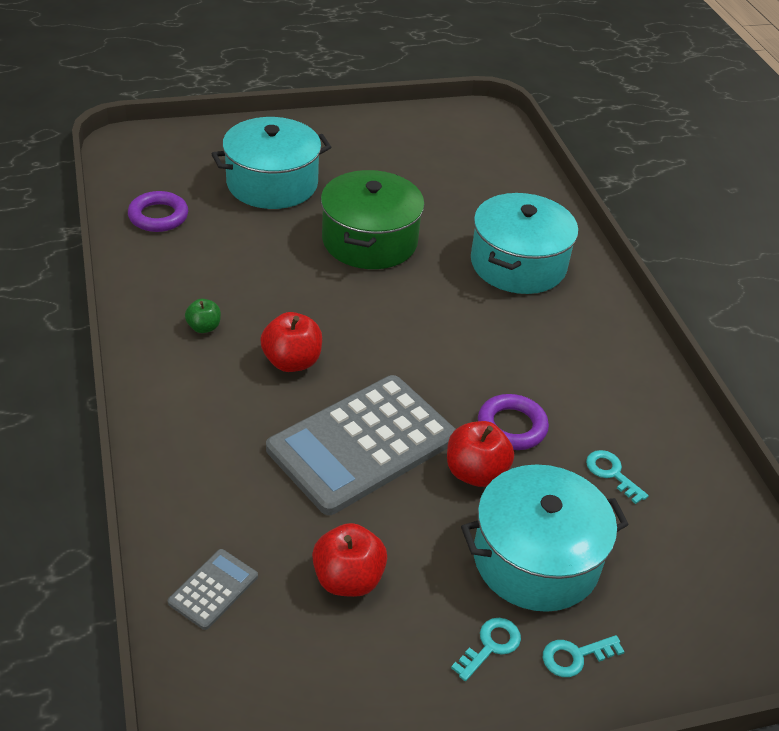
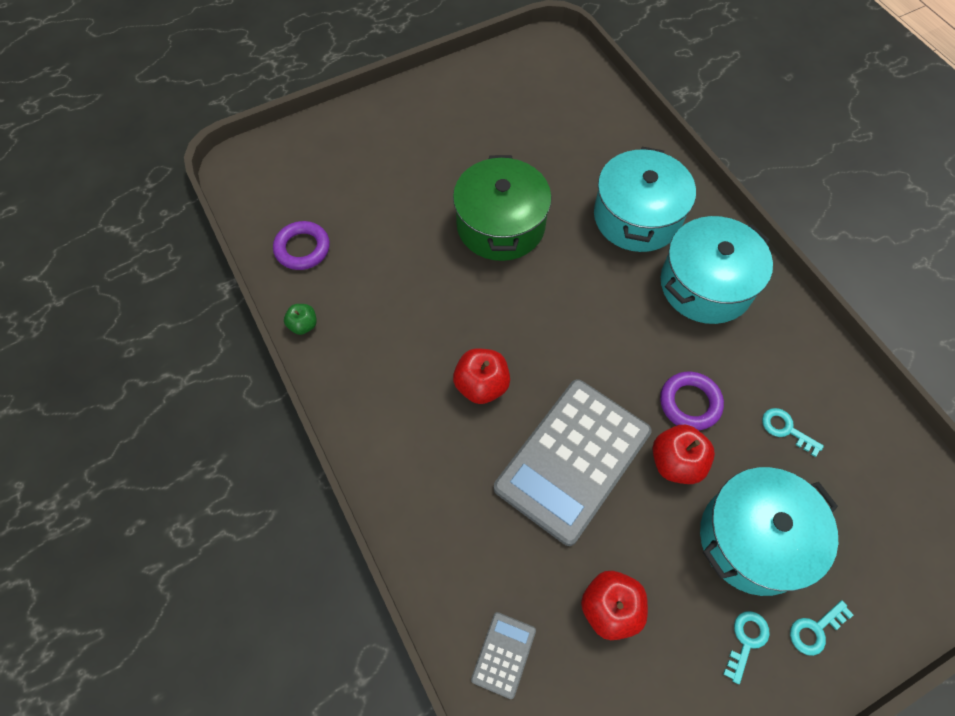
camera: 10 degrees left, 20 degrees up
(204, 327) = (391, 368): green apple -> green apple (303, 325)
(272, 183) = (391, 180): turquoise pot -> turquoise pot (706, 285)

